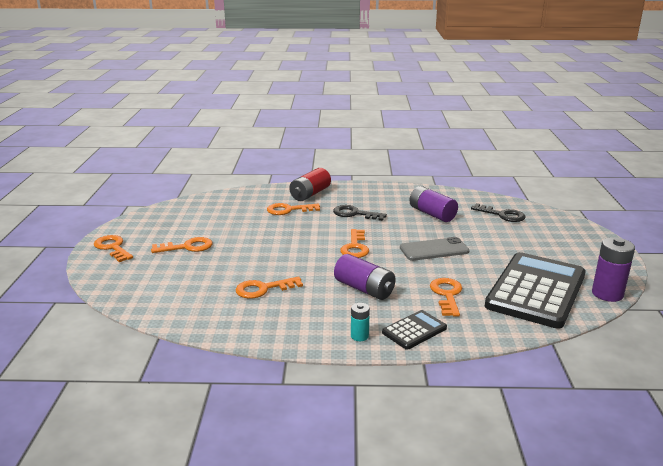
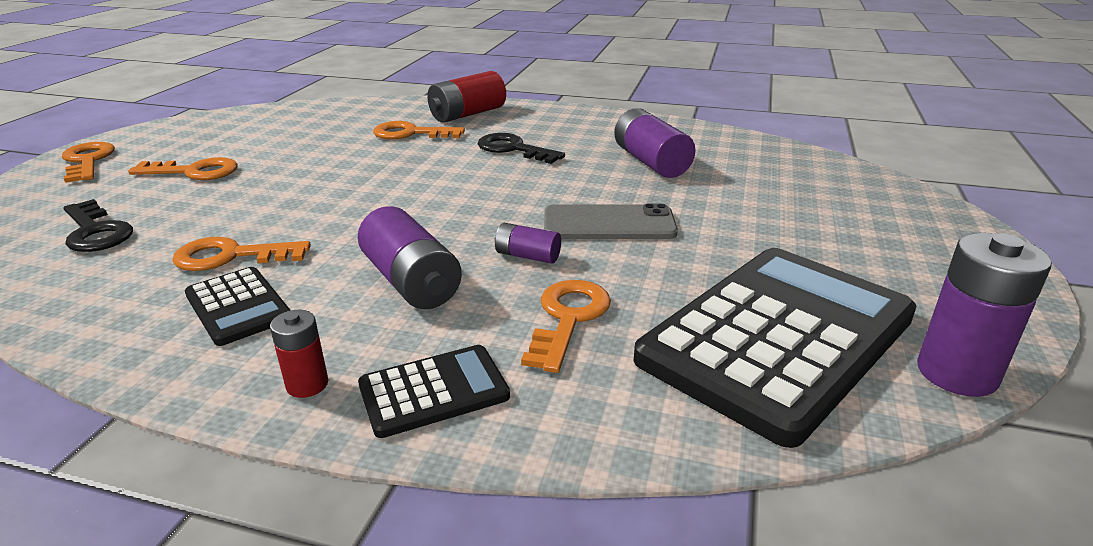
camera: 15 degrees right, 5 degrees up
(294, 311) = (238, 306): none -> black calculator
(355, 247) = (464, 203): orange key -> none
(359, 336) = (307, 384): turquoise battery -> red battery
(408, 270) = (527, 256): none -> purple battery
(502, 215) = (787, 176): black key -> black key (96, 232)

